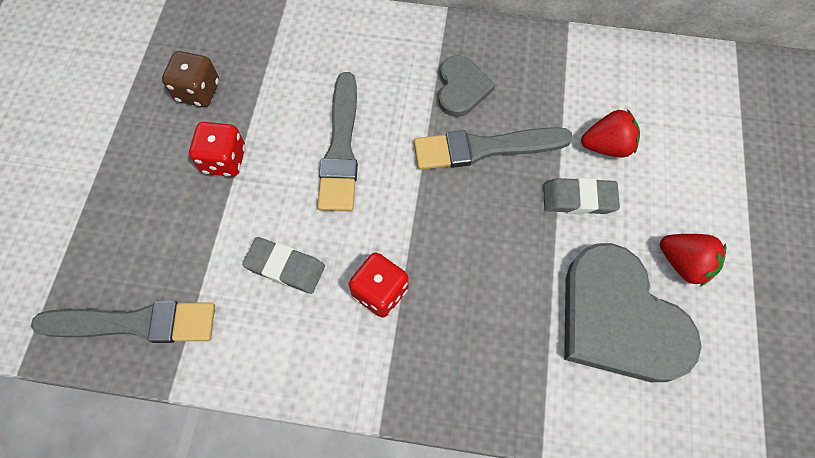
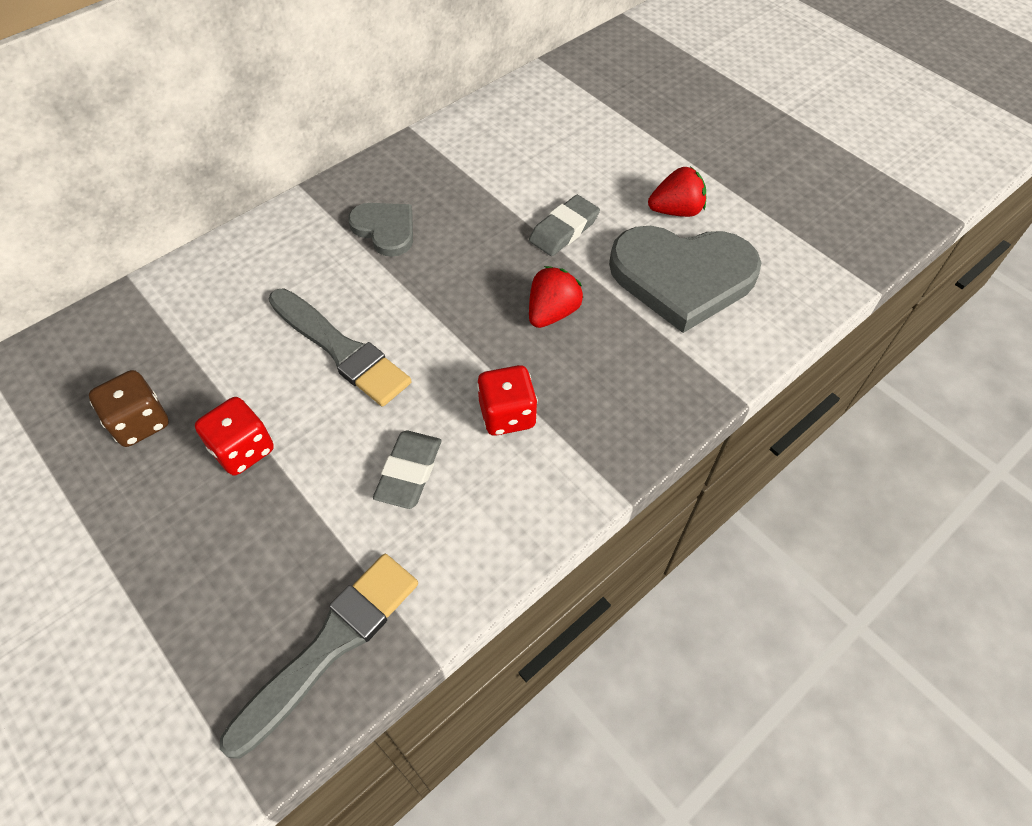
camera: 50 degrees left, 10 degrees down
(285, 267) = (409, 472): grey eraser -> grey eraser turned 45 degrees counterclockwise
(485, 148) = (457, 254): grey brush -> none
(606, 146) = (539, 183): red strawberry -> red strawberry (552, 312)

